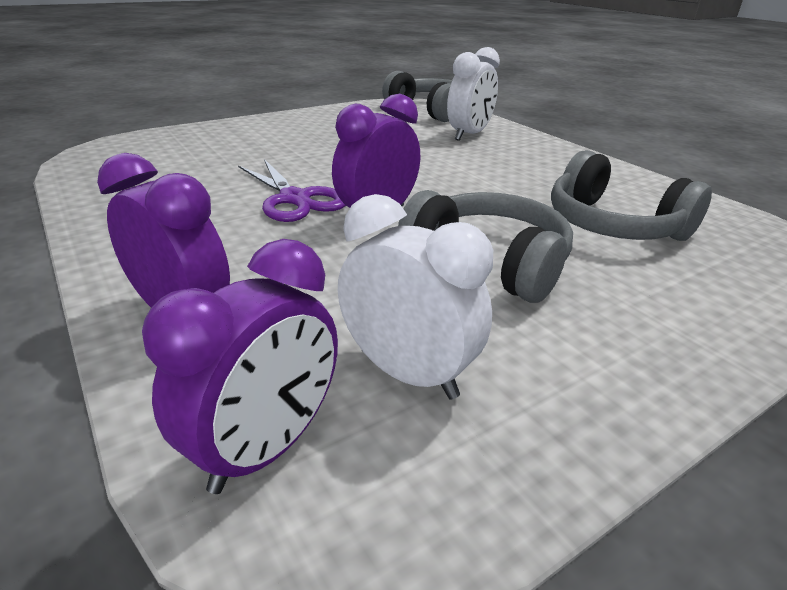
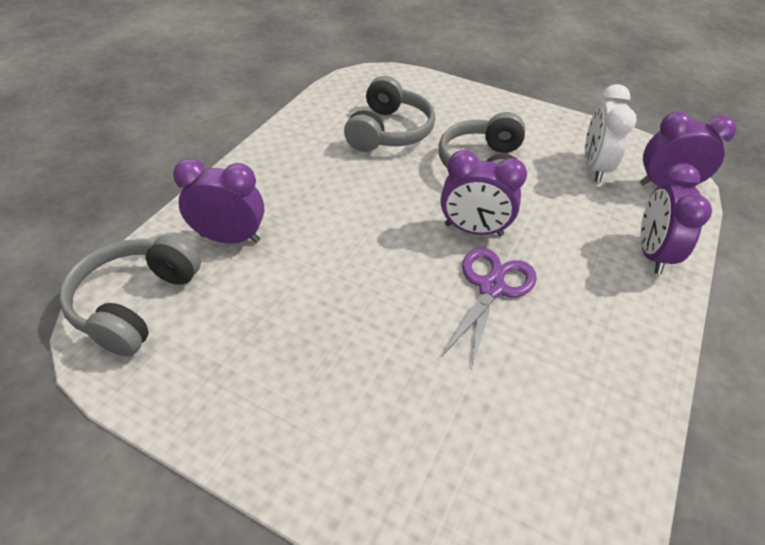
camera: 120 degrees left, 15 degrees up
(469, 135) = (230, 238): white clock -> purple clock

